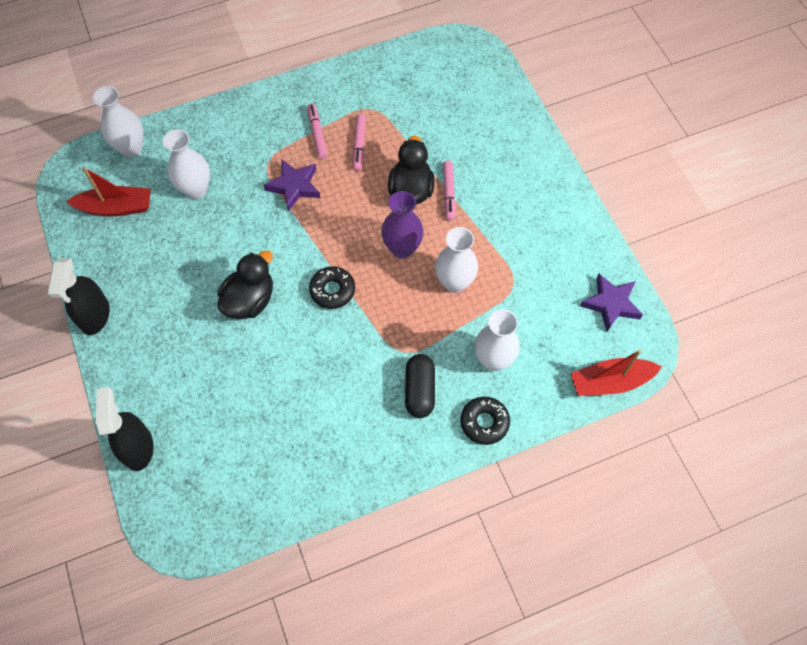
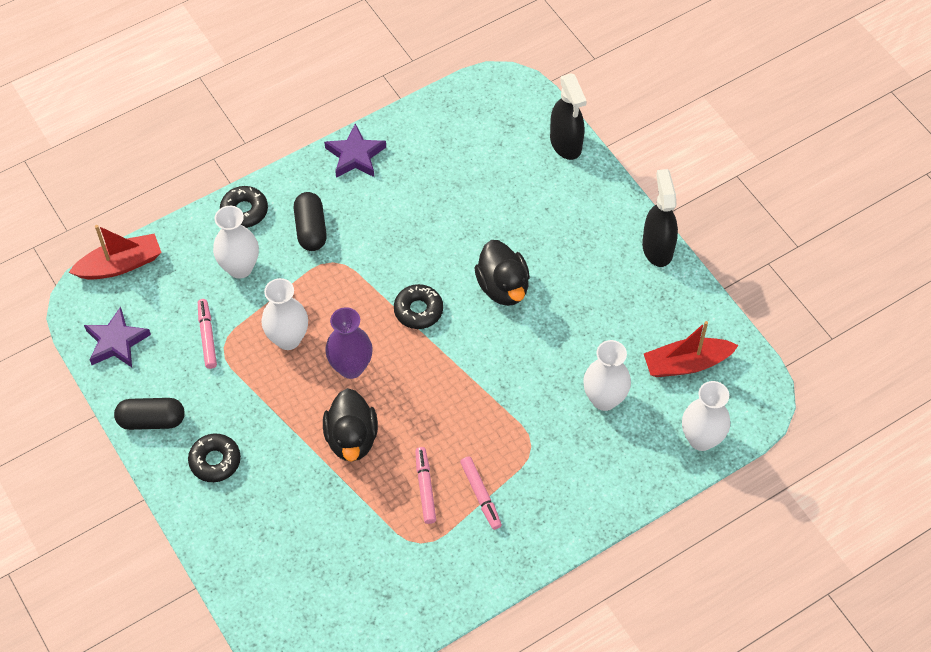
camera: 170 degrees right, 5 degrees down
(250, 300) = (503, 287): black duck -> black duck turned 45 degrees counterclockwise
(294, 186) = (490, 421): purple star -> purple star (355, 155)
(448, 193) = (306, 441): pink marker -> pink marker (207, 336)
(525, 189) = (215, 461): none -> black donut
(578, 229) = (152, 420): none -> black capsule

